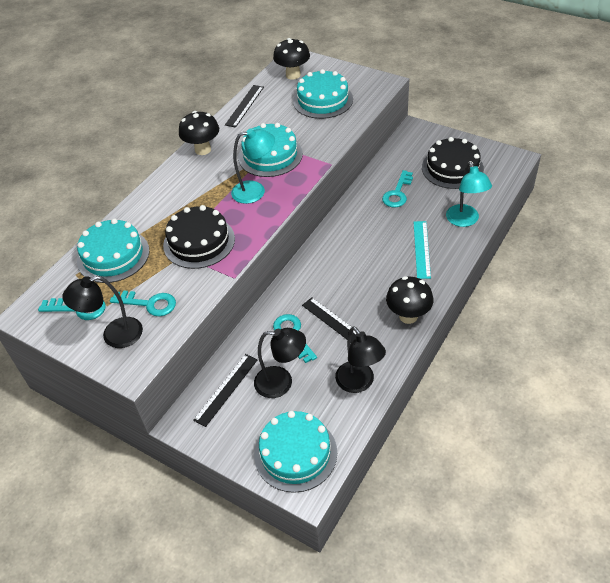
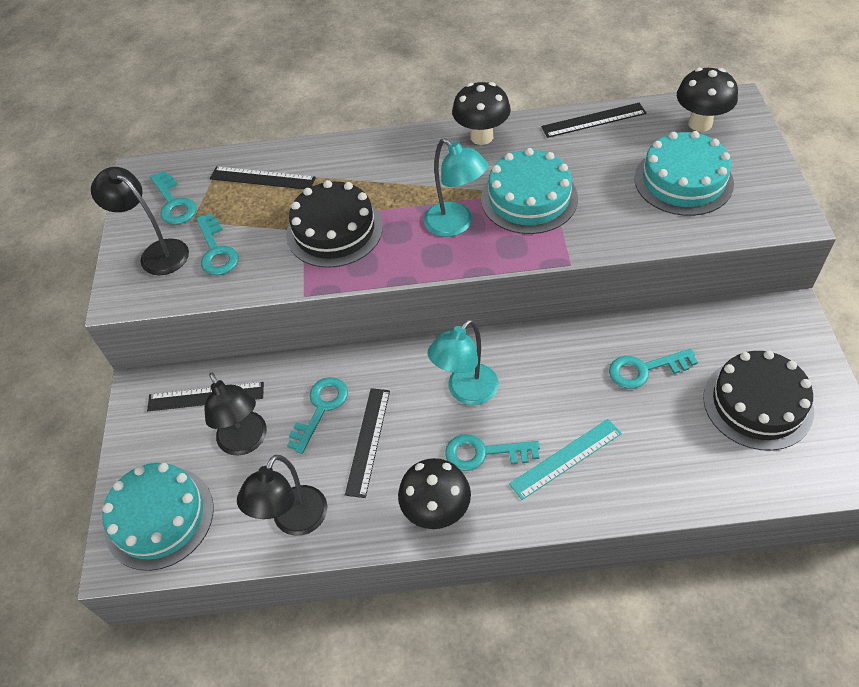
camera: 55 degrees right, 5 degrees up
(113, 255) = (262, 178): turquoise cake -> black ruler
(390, 278) = (484, 453): none -> turquoise key
(465, 221) = (666, 479): turquoise lamp -> turquoise lamp (466, 392)

